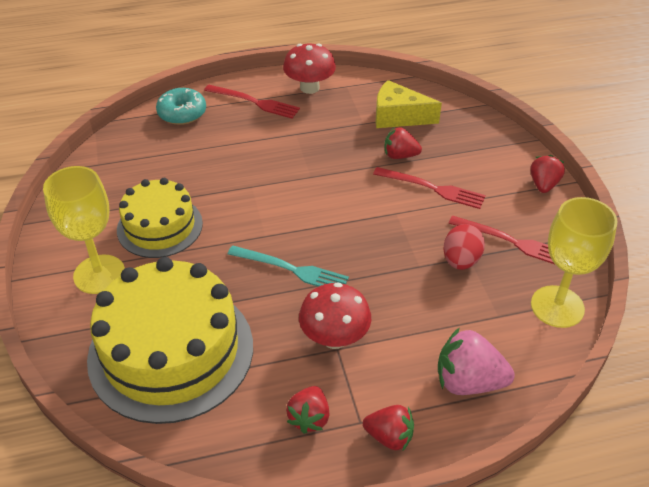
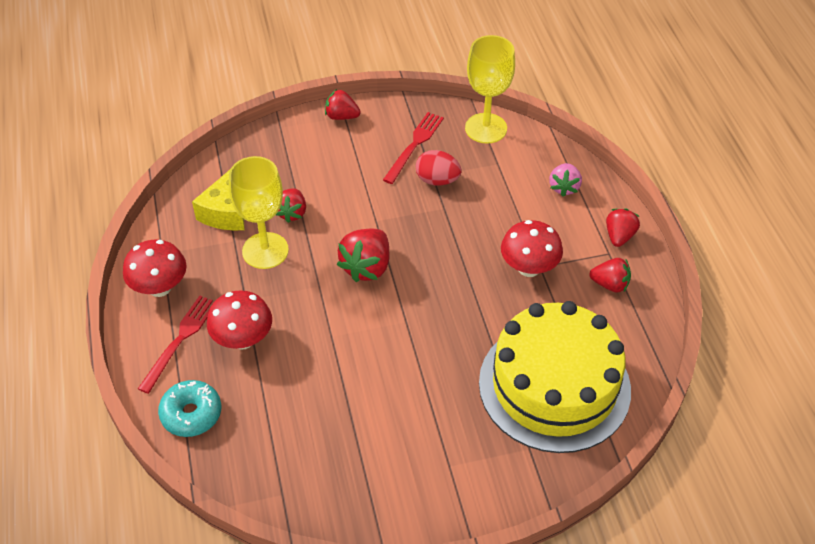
camera: 90 degrees left, 5 degrees up
(99, 274) = (462, 461): yellow goblet -> yellow goblet (265, 250)
(160, 226) = (392, 414): yellow cake -> none
(252, 135) = (243, 339): none -> red mushroom
(291, 269) = (451, 299): turquoise fork -> none
(333, 207) = (367, 267): none -> red strawberry
(432, 188) = (343, 192): red fork -> none
(468, 382) = (564, 187): pink strawberry -> pink strawberry, size x0.65

